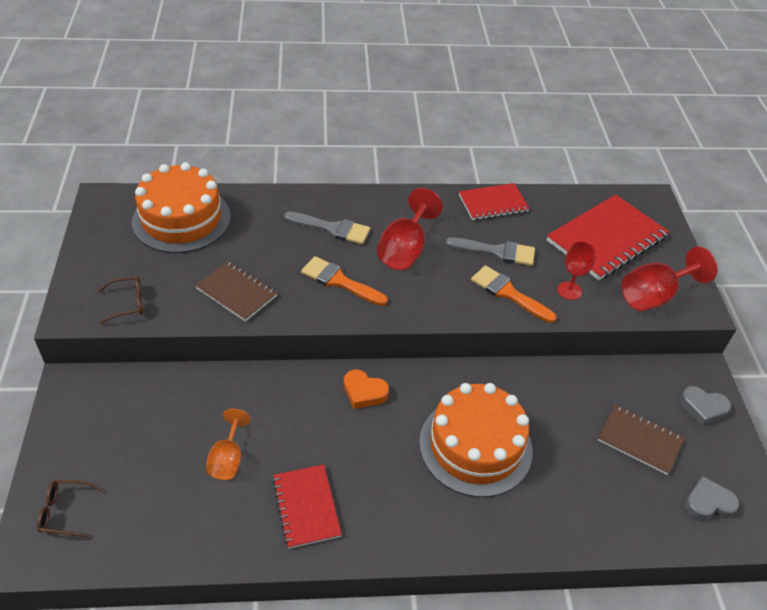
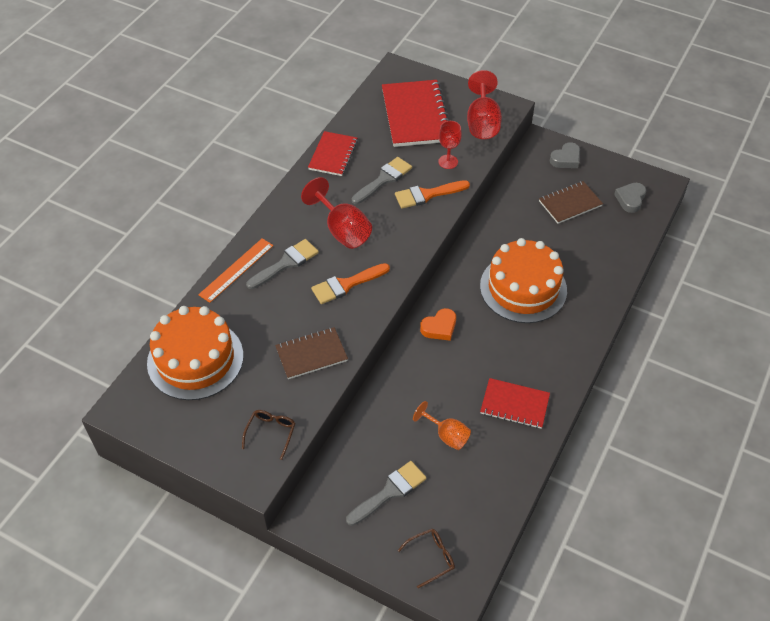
camera: 55 degrees left, 5 degrees up
(65, 512) = (431, 558): brown glasses -> brown glasses turned 150 degrees counterclockwise
(131, 439) = (390, 492): none -> grey brush
(300, 201) = (236, 270): none -> orange ruler

